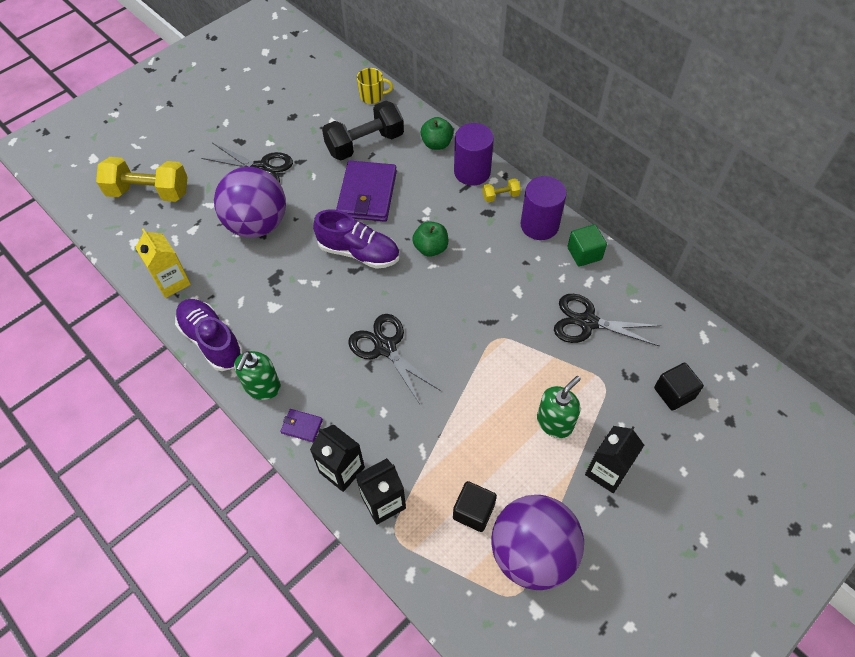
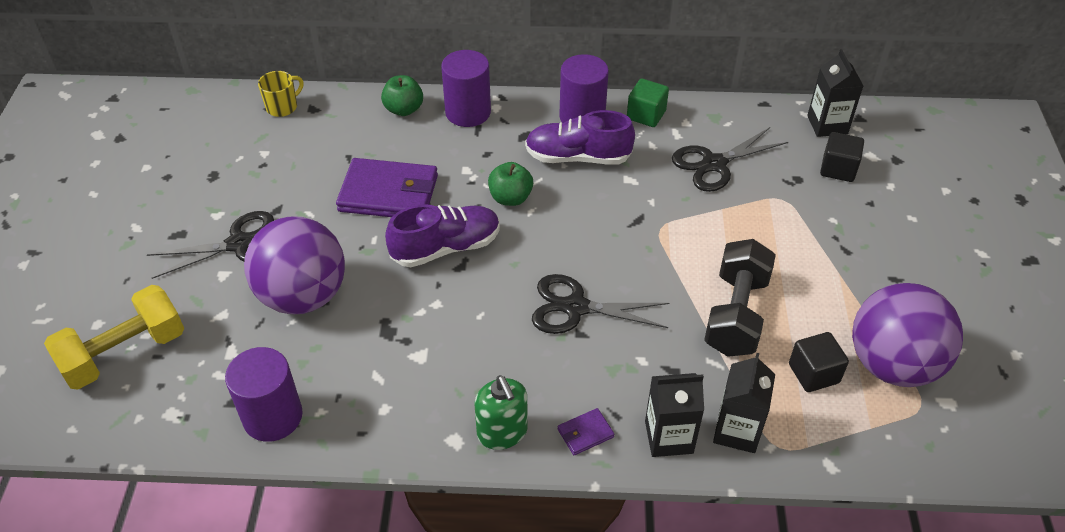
camera: 45 degrees left, 10 degrees down
(172, 282) = (272, 416): yellow carton -> purple cylinder
(212, 341) = (393, 435): purple shoe -> purple shoe (578, 157)
(365, 144) = (329, 152): black dumbbell -> black dumbbell (735, 314)
(367, 194) = (389, 193): purple wallet -> purple wallet turned 45 degrees counterclockwise
(500, 196) = (519, 115): yellow dumbbell -> none
(554, 422) = (785, 256): green soap dispenser -> none
(607, 471) = (865, 261): black carton -> black carton (827, 125)

